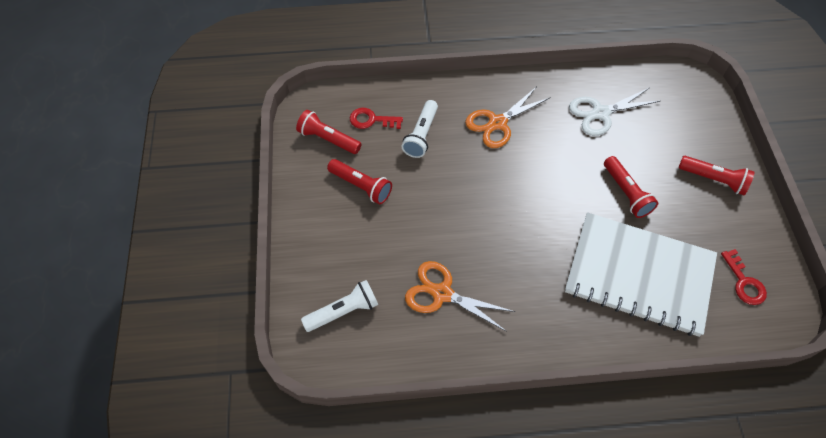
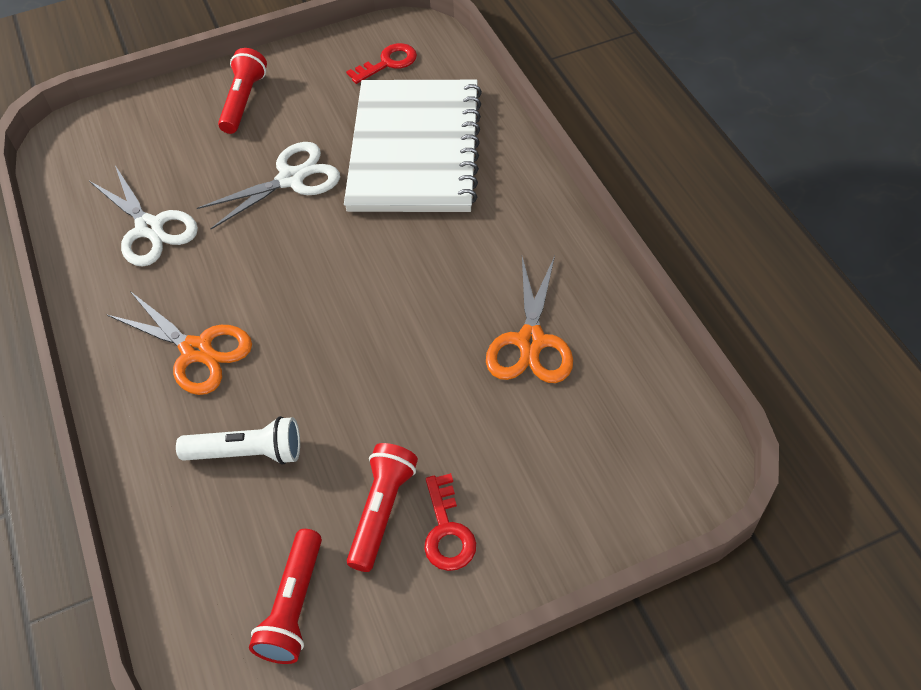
camera: 105 degrees left, 5 degrees down
(343, 311) = (615, 456): white flashlight -> none
(371, 120) = (230, 545): red key -> red key (447, 531)
(626, 193) = (291, 179): red flashlight -> white scissors

